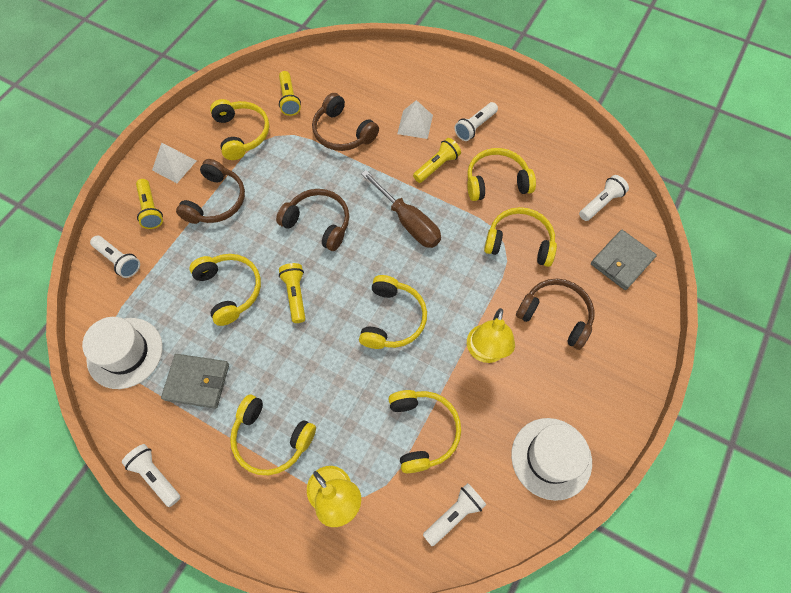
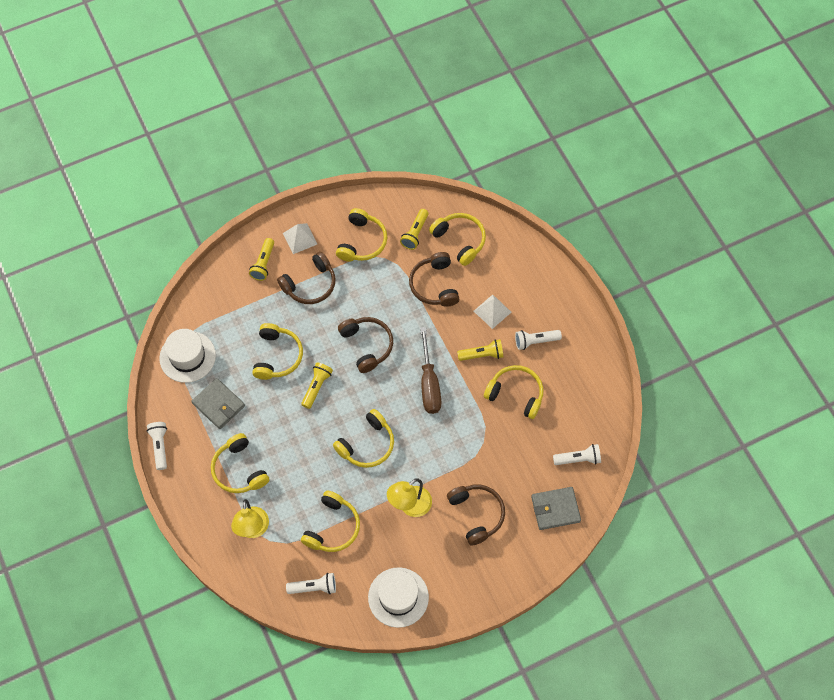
camera: 35 degrees right, 0 degrees up
(119, 260) = (221, 289): white flashlight -> none
(519, 242) = (494, 449): yellow headphones -> yellow headphones (460, 240)

